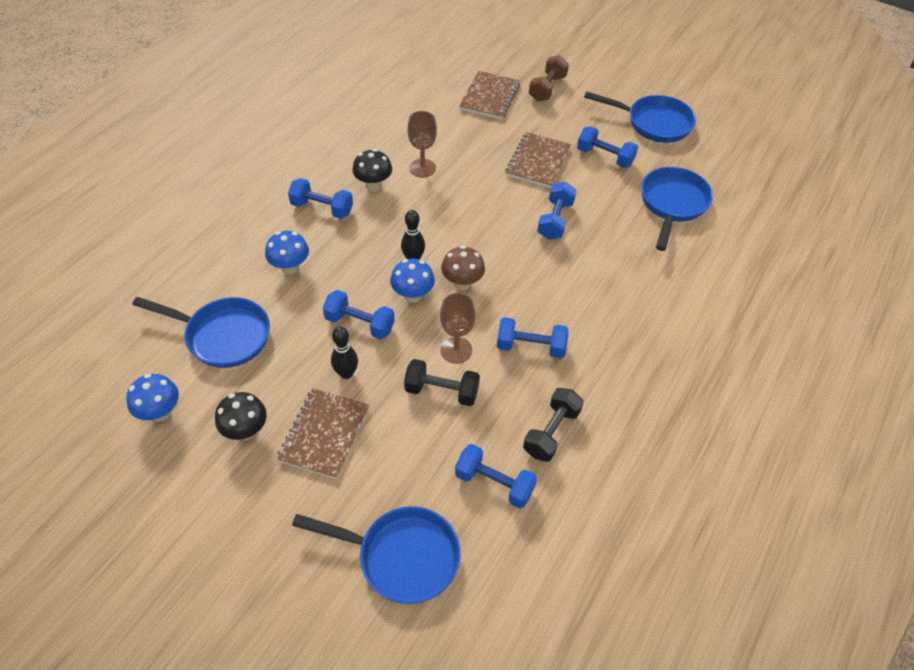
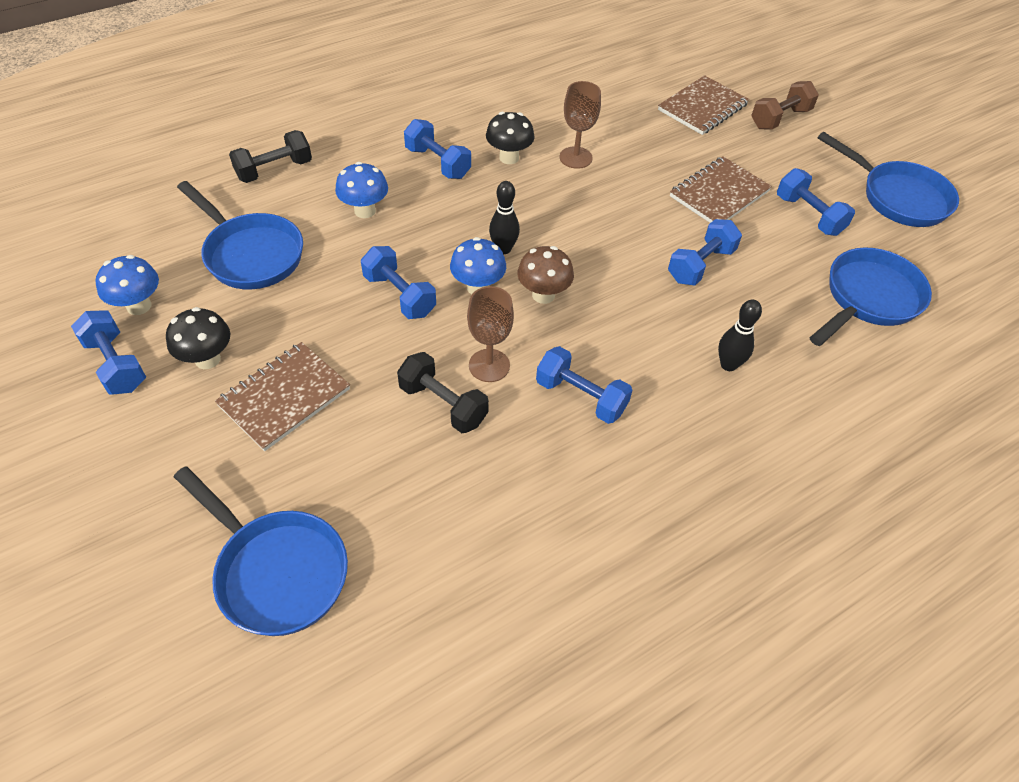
camera: 25 degrees right, 0 degrees up
(346, 373) = (350, 342): black bowling pin -> black bowling pin (728, 365)
(494, 483) = (436, 536): blue dumbbell -> blue dumbbell (116, 365)
(551, 432) = (544, 507): black dumbbell -> black dumbbell (274, 170)

